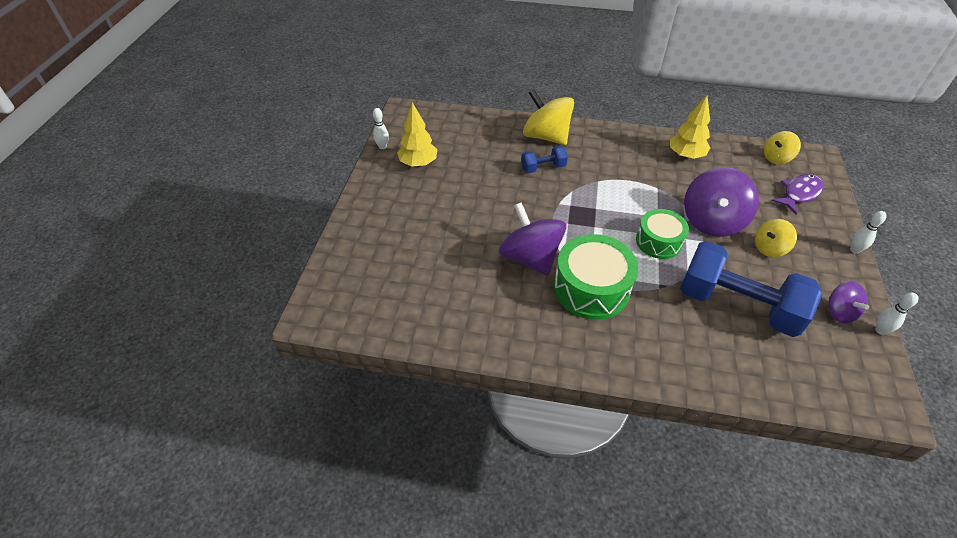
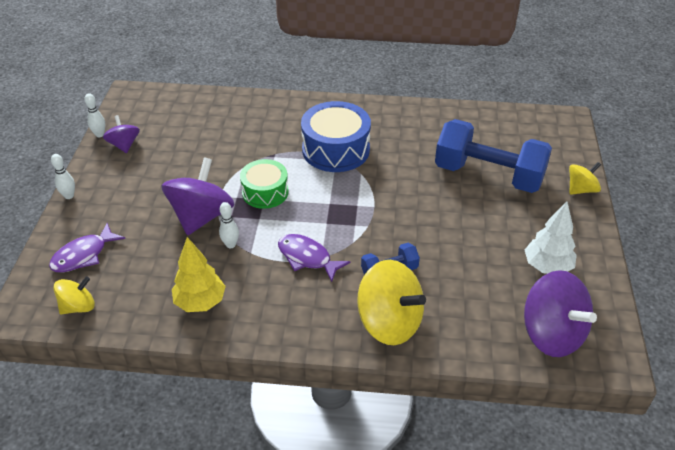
camera: 175 degrees right, 5 degrees down
(382, 147) = (606, 289): white bowling pin -> white bowling pin (230, 245)
(418, 163) = (547, 267): yellow tree -> white tree
(530, 257) = (393, 170): purple spinning top -> purple spinning top (552, 334)
(591, 288) = (335, 149): green drum -> blue drum
(609, 181) = (307, 258): none -> purple fish
(737, 305) = (210, 145): blue dumbbell -> blue dumbbell (488, 175)
(769, 248) = (155, 192): yellow spinning top -> yellow spinning top (581, 189)

